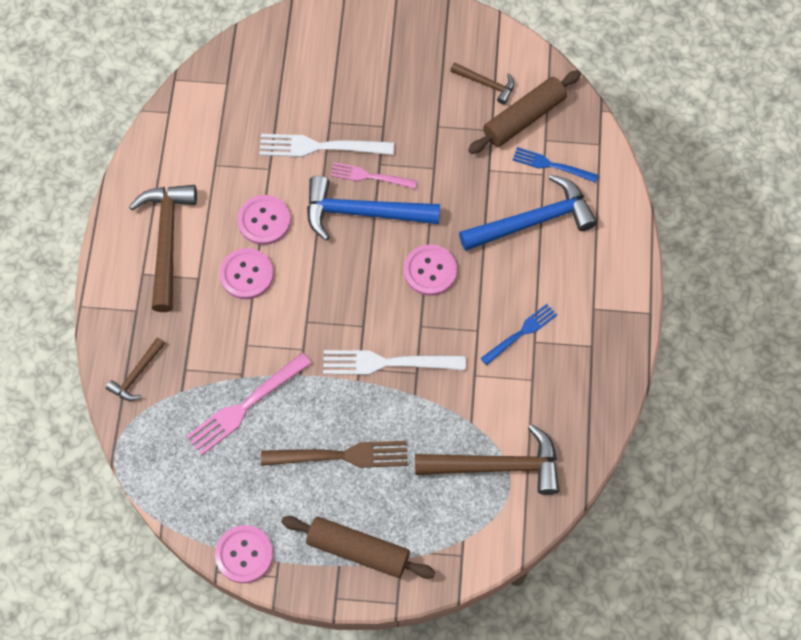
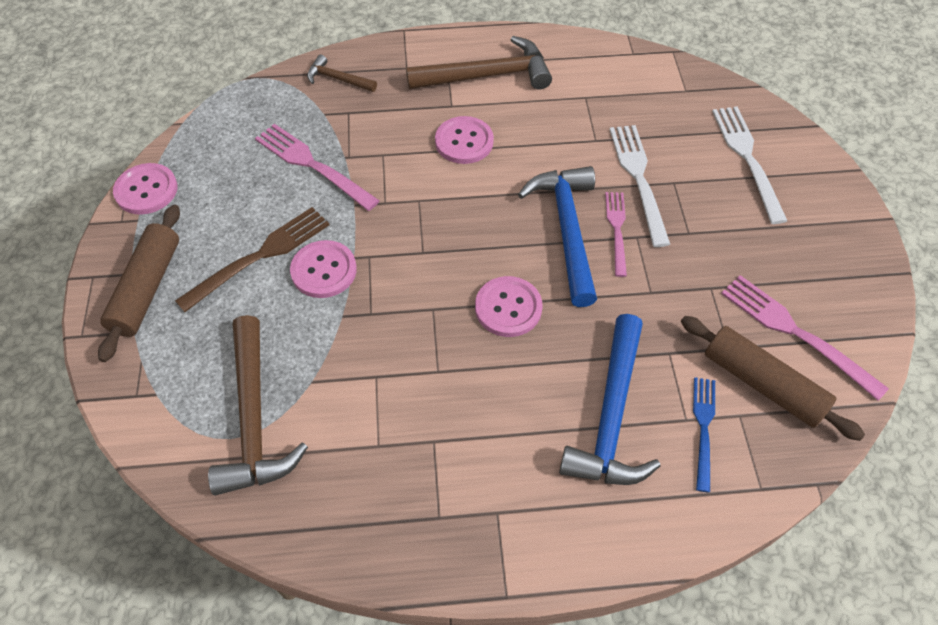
camera: 80 degrees right, 10 degrees down
(264, 221) = (531, 146): pink button -> pink button (324, 270)
(341, 455) = (260, 256): brown fork -> brown fork turned 120 degrees counterclockwise
(387, 363) = (379, 282): white fork -> white fork (747, 158)
(486, 84) = (795, 332): brown hammer -> pink fork
(521, 333) = (443, 423): blue fork -> none
(533, 221) = (611, 416): blue hammer -> blue hammer turned 45 degrees clockwise

